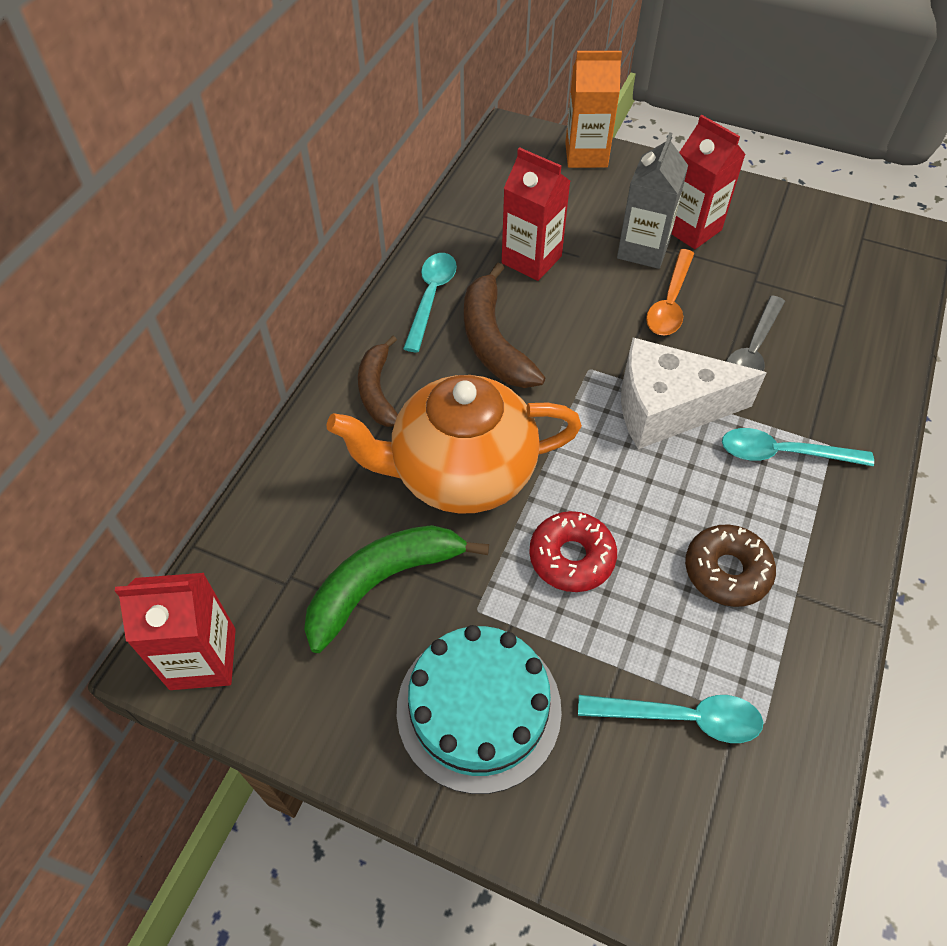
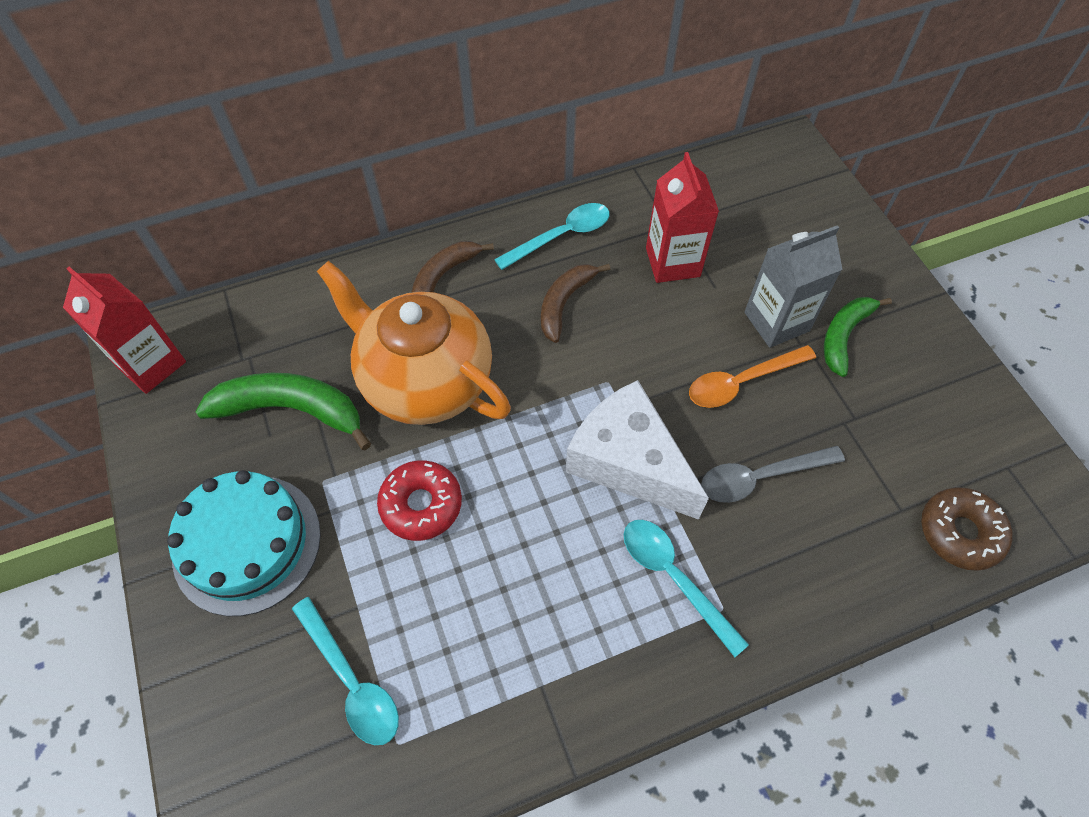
camera: 45 degrees right, 5 degrees up
(493, 341) = (564, 303): brown banana -> brown banana, size x0.66
(586, 155) = (831, 207): orange carton -> none
(691, 229) = (844, 336): red carton -> green banana
(726, 571) = (512, 619): brown donut -> brown donut (960, 532)

